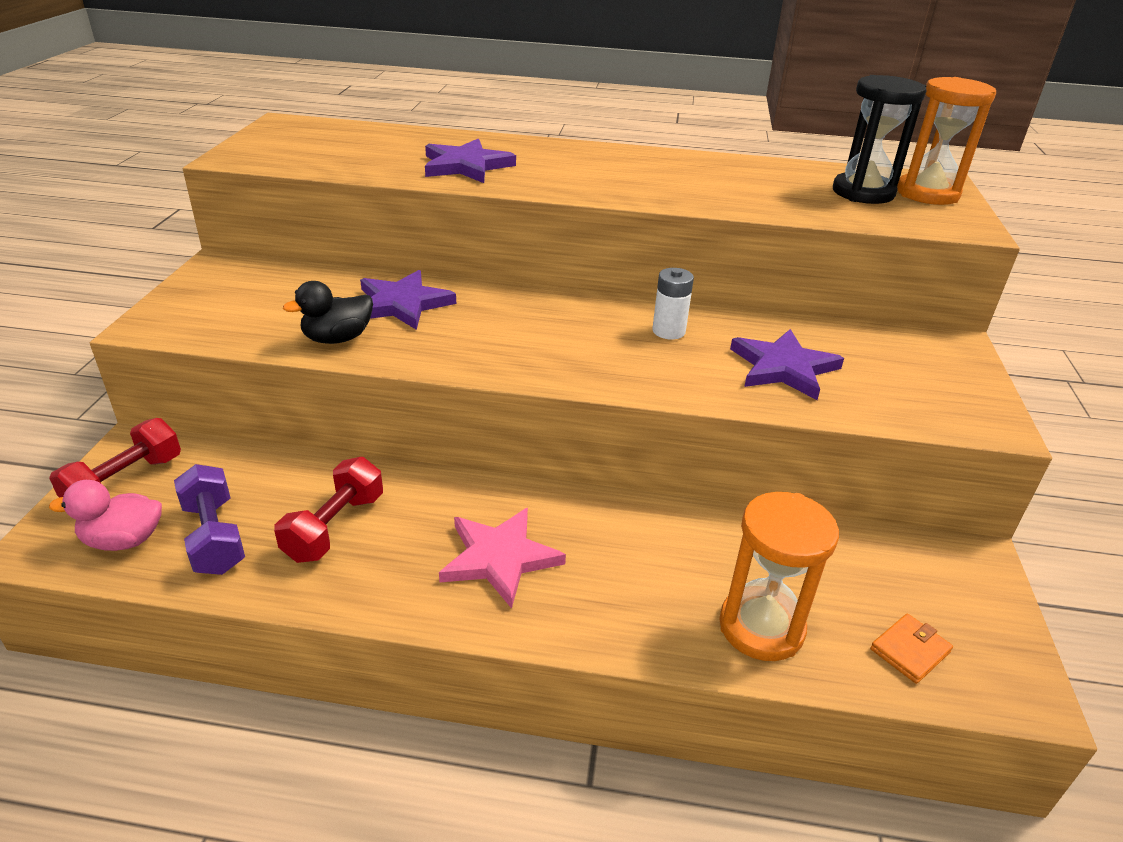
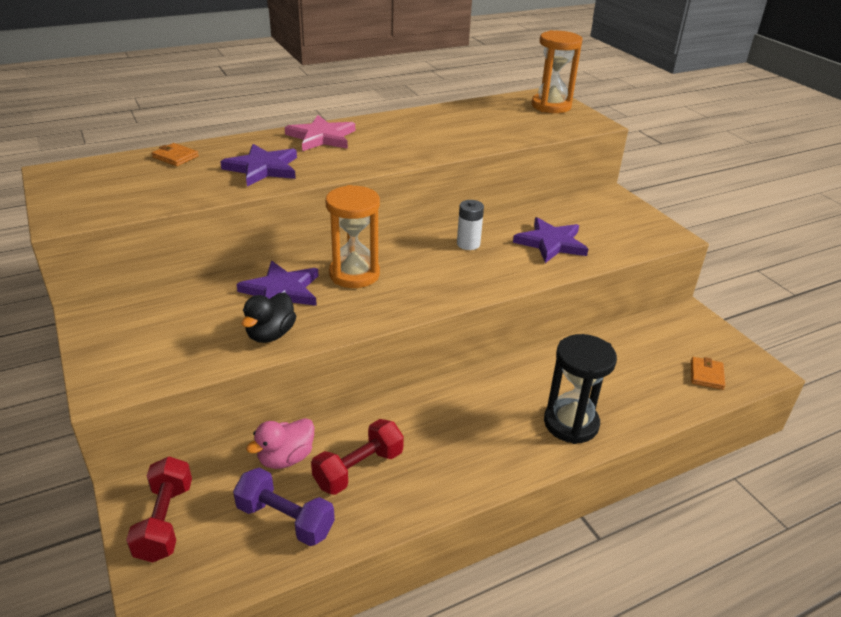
camera: 35 degrees left, 0 degrees up
(124, 540) = (221, 559): pink duck -> pink duck (286, 458)
(334, 527) = (358, 469): red dumbbell -> red dumbbell turned 60 degrees clockwise
(401, 136) = (175, 157): none -> orange wallet
(499, 558) = (478, 433): pink star -> pink star (321, 137)
(761, 627) = (639, 399): orange hourglass -> orange hourglass (354, 274)
(863, 193) = (520, 115): black hourglass -> black hourglass (571, 423)

